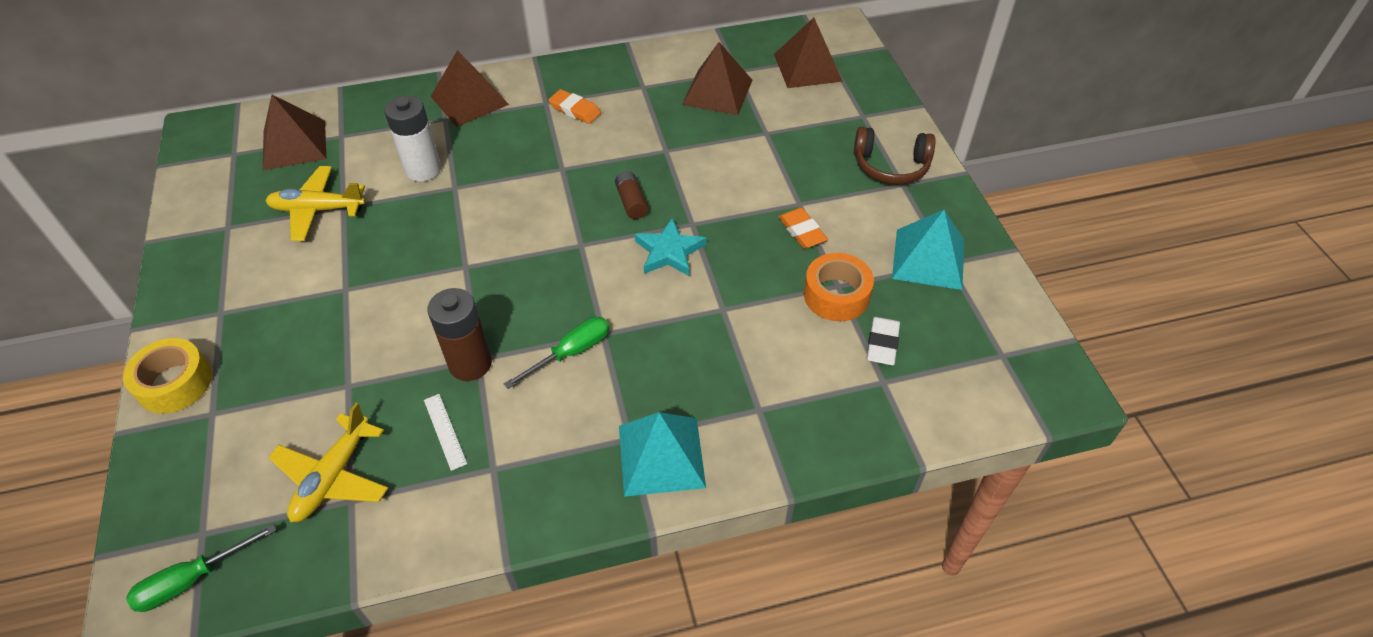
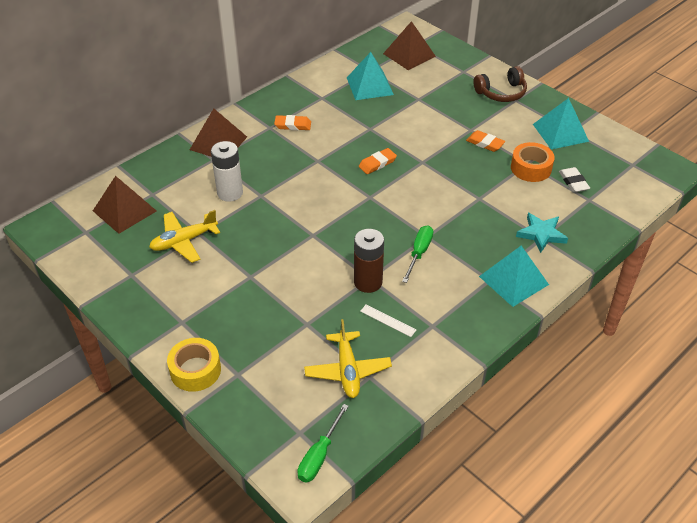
camera: 30 degrees left, 5 degrees down
(631, 202) = (377, 163): brown battery -> orange eraser
(669, 251) = (423, 181): turquoise star -> turquoise star (541, 234)
(717, 92) = (369, 86): brown pyramid -> turquoise pyramid

